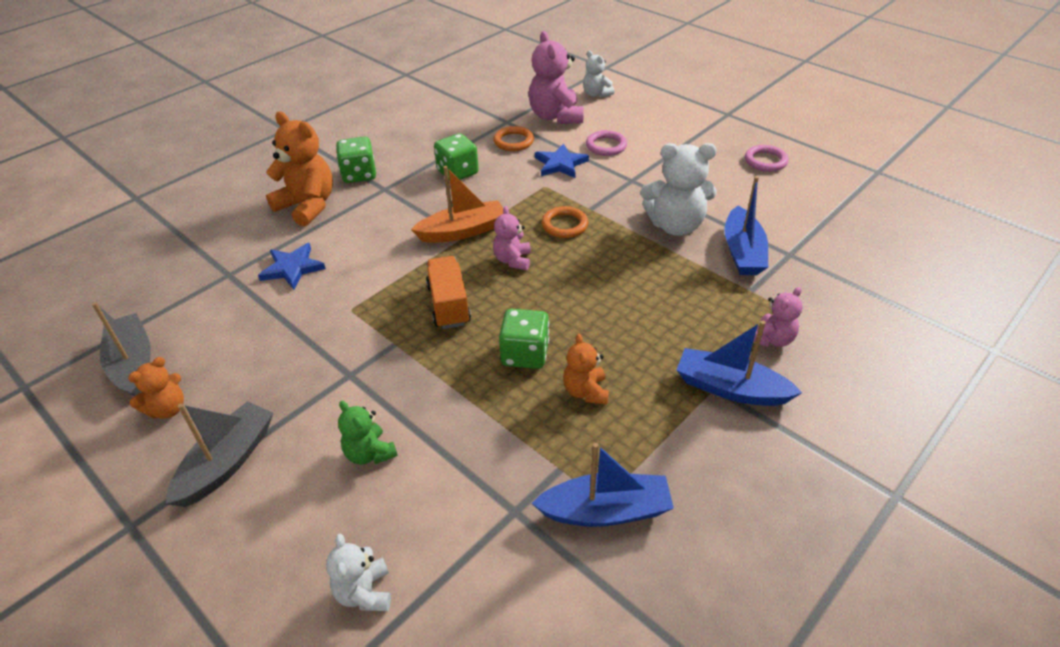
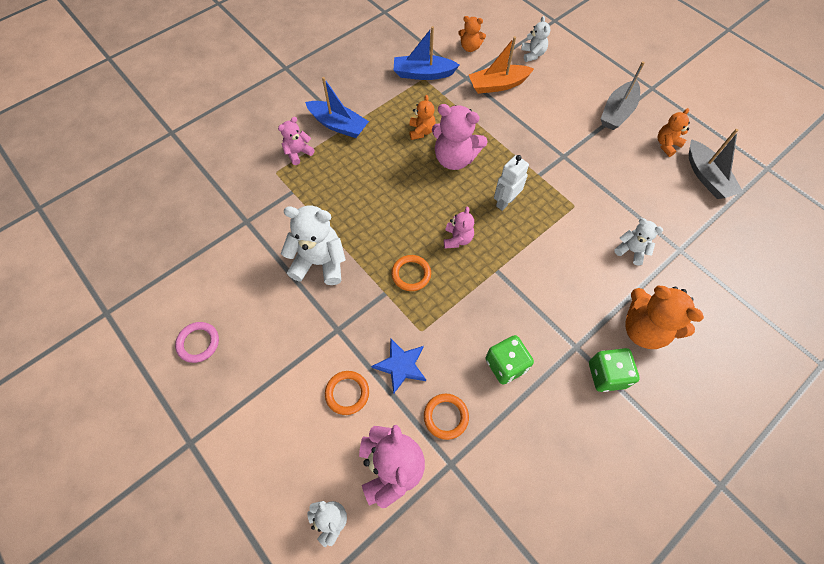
camera: 175 degrees left, 20 degrees up
(292, 268) = (631, 250): blue star -> white teddy bear
(369, 453) = (542, 109): green teddy bear -> none
(449, 305) = (505, 202): orange truck -> white robot
(463, 231) = (497, 277): orange boat -> orange boat (498, 85)
(511, 597) = (470, 47): none -> orange teddy bear
(525, 354) = (454, 158): green dice -> pink teddy bear
(606, 146) = (347, 393): pink ring -> orange ring
(742, 252) = (280, 227): blue boat -> none

